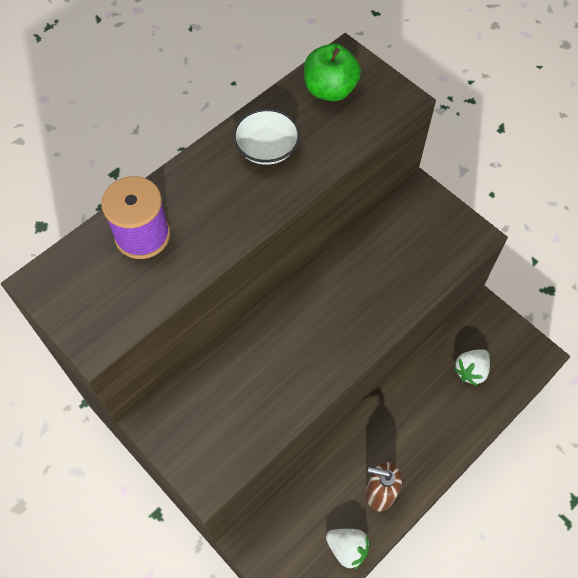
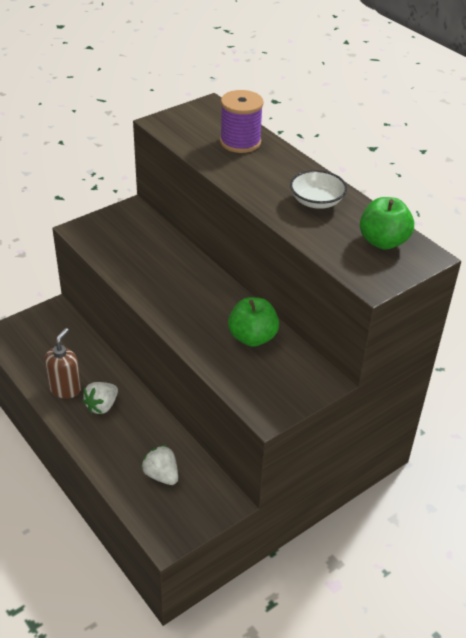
camera: 95 degrees right, 20 degrees down
(347, 548) = (28, 363): white strawberry -> white strawberry (102, 406)
(374, 257) = (252, 337): none -> green apple

